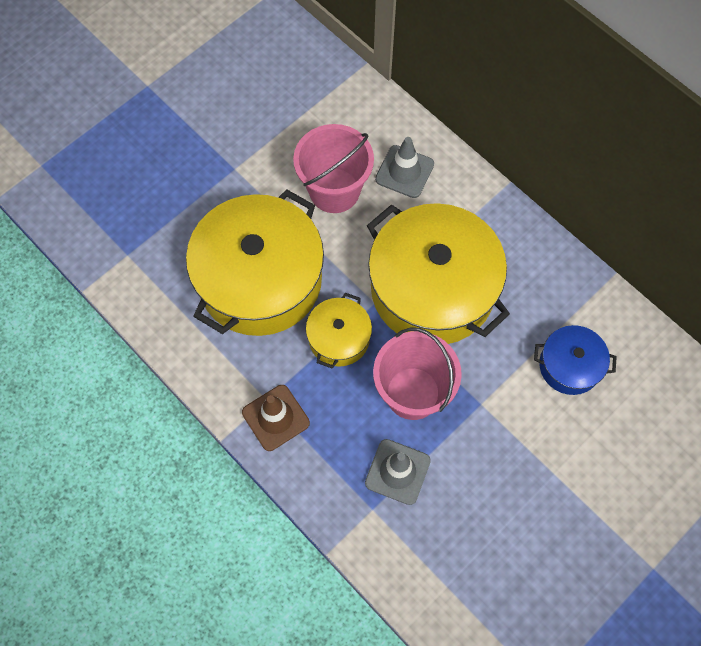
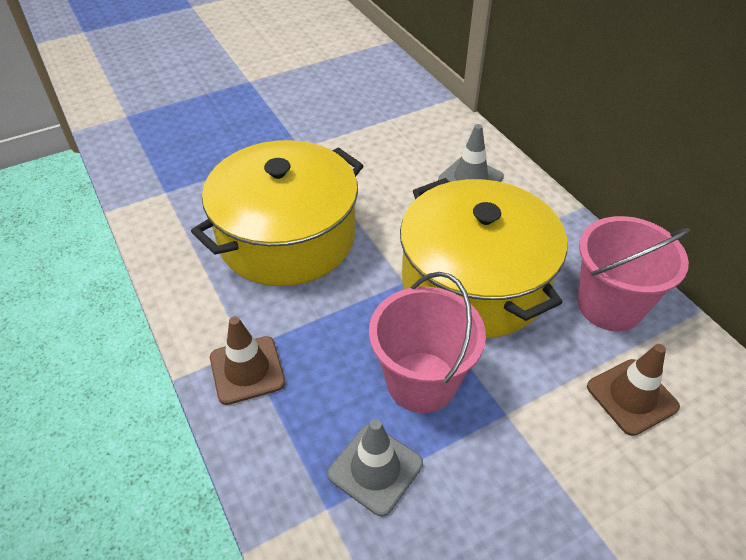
camera: 15 degrees right, 20 degrees down
(334, 190) = (393, 180): pink bucket -> pink bucket (609, 305)
(339, 338) = (352, 306): yellow pot -> none
(569, 366) = (632, 396): blue pot -> brown traffic cone

